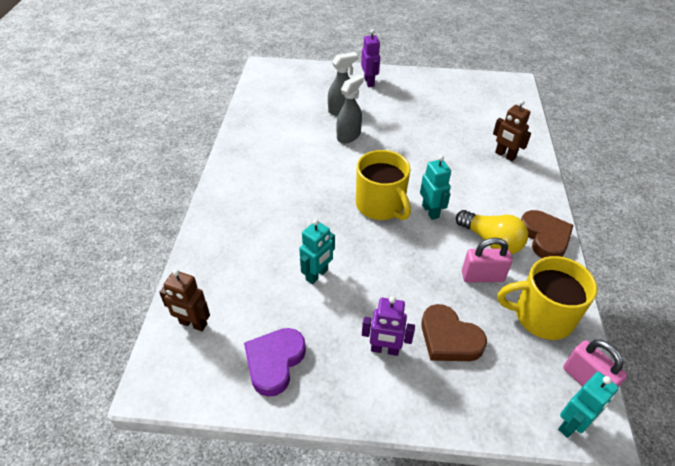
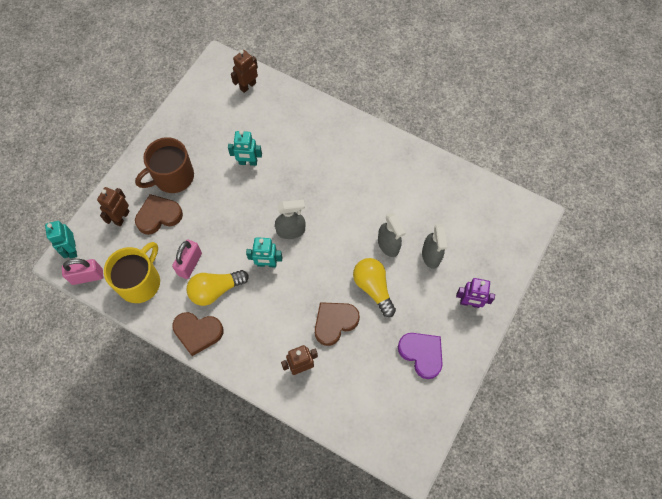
camera: 115 degrees right, 20 degrees up
(274, 362) = (198, 118): purple heart -> purple heart (421, 354)
(317, 275) = (248, 162): turquoise robot -> turquoise robot turned 60 degrees counterclockwise
(380, 205) = (291, 231): yellow mug -> grey spray bottle
(384, 349) = (173, 177): purple robot -> brown mug
(397, 134) = (373, 288): none -> yellow light bulb
(449, 147) = (334, 323): none -> brown heart
(482, 383) = (121, 217): none -> brown robot

